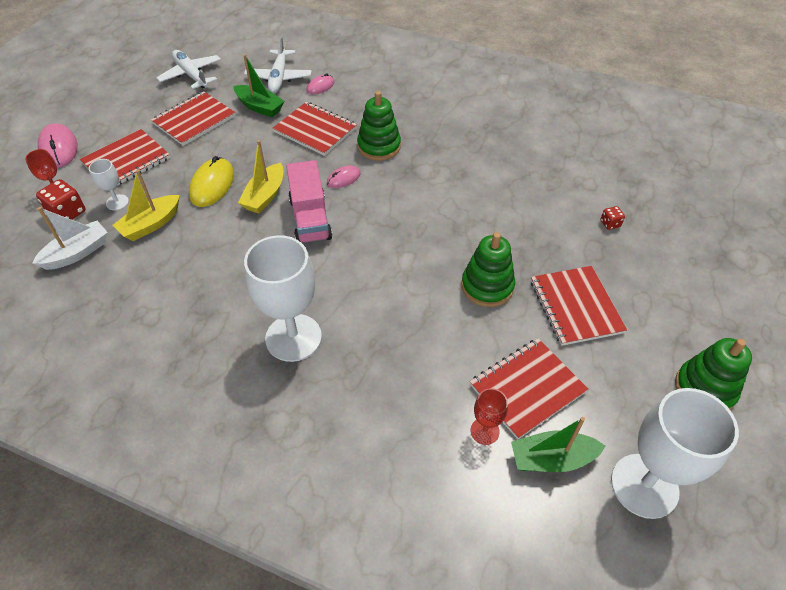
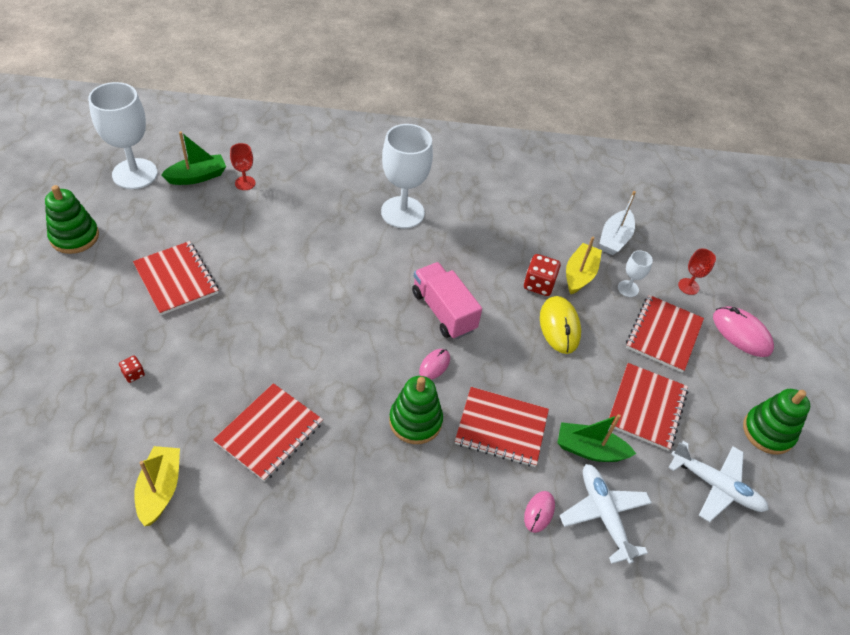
camera: 155 degrees right, 0 degrees up
(67, 213) = (659, 269): red dice -> red dice (539, 284)
(265, 196) = (501, 326): yellow boat -> yellow boat (160, 489)
(487, 286) = (258, 281): green stacking toy -> green stacking toy (768, 432)
(527, 388) = (216, 212): red notebook -> red notebook (269, 433)

